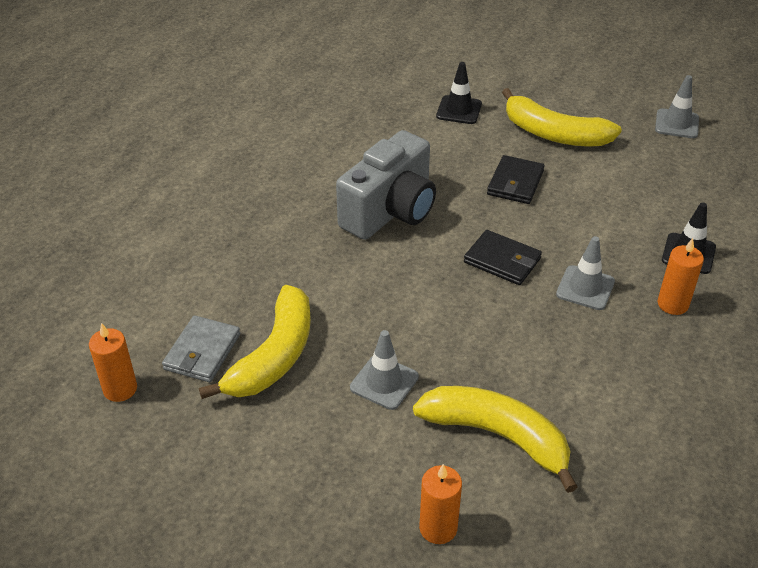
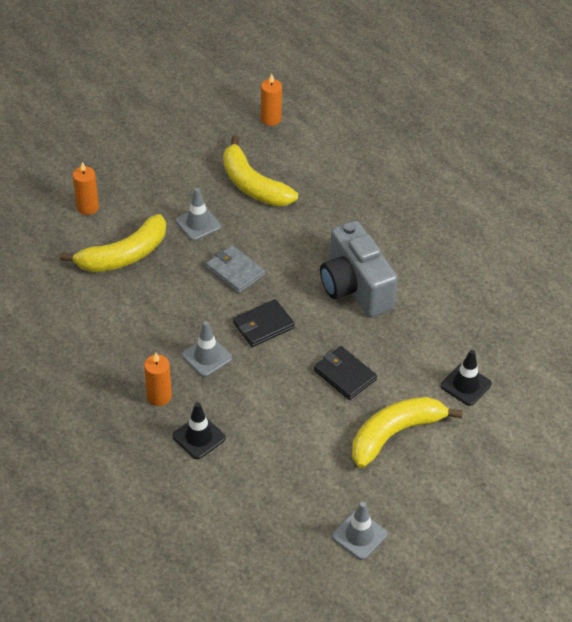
camera: 115 degrees right, 5 degrees up
(202, 352) = (277, 157): grey wallet -> grey wallet (235, 271)

